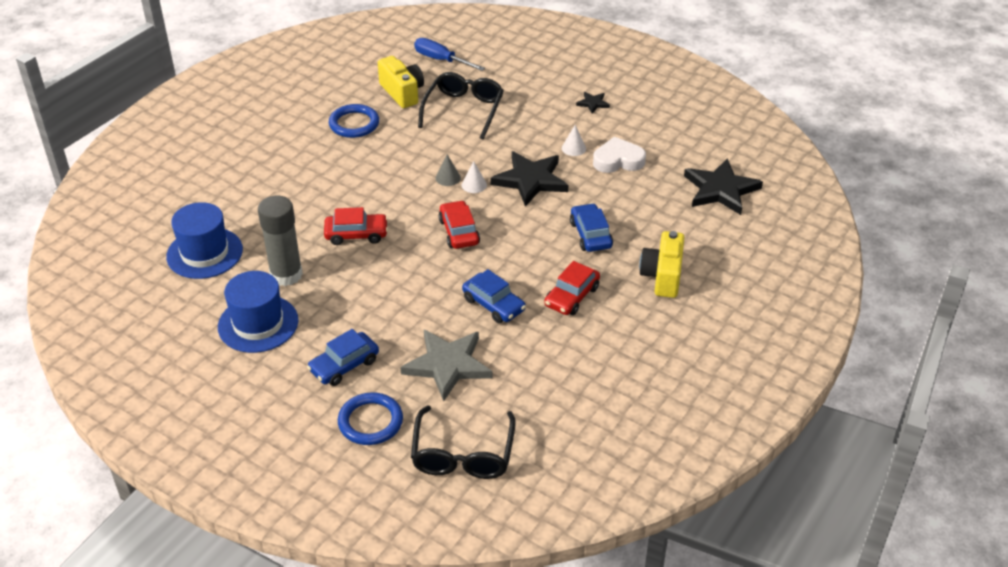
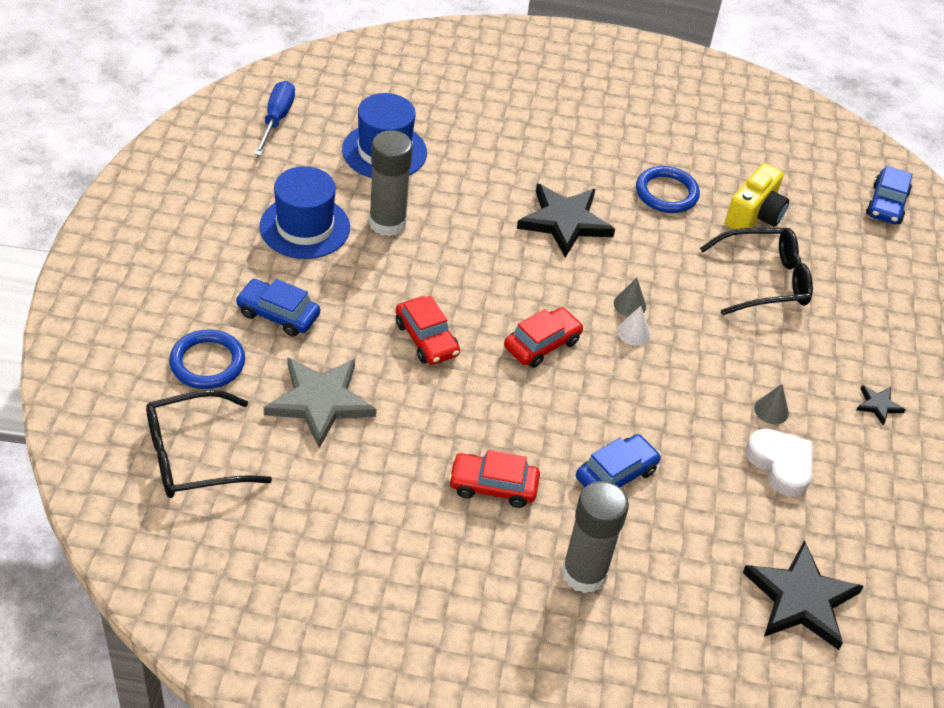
camera: 60 degrees right, 5 degrees up
(356, 234) = (483, 257): red car -> red car (426, 339)
(441, 60) = (844, 230): blue screwdriver -> blue screwdriver (276, 119)
(493, 304) = (438, 414): blue car -> blue car (886, 204)
(530, 180) = (678, 384): black star -> black star (564, 222)
(573, 148) = (771, 410): white cone -> grey cone
(662, 276) = (584, 573): yellow camera -> grey glue stick

